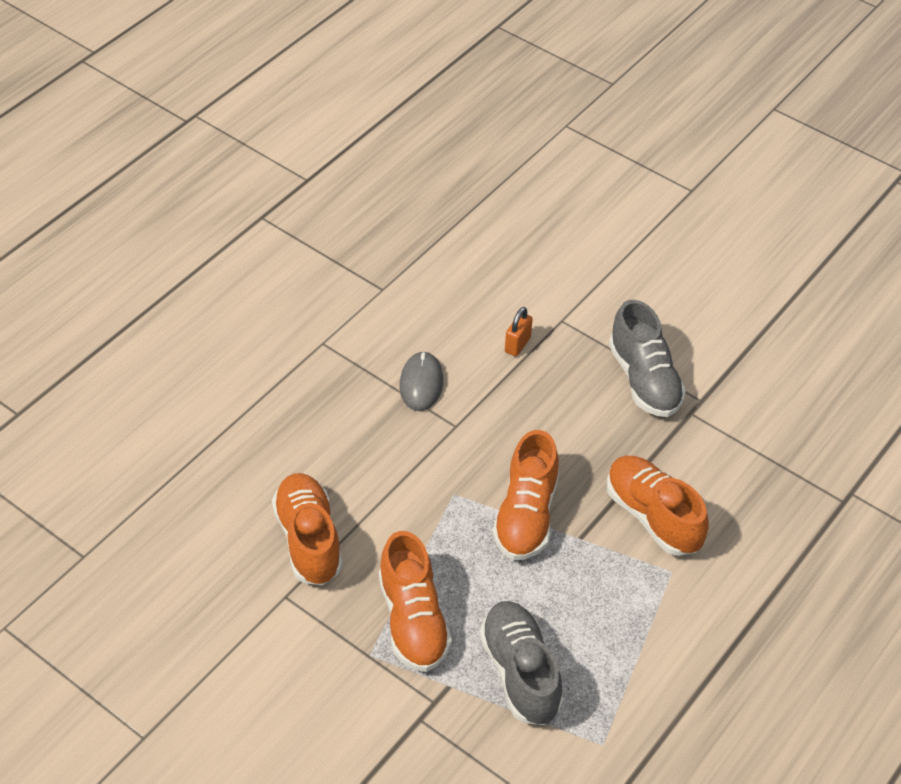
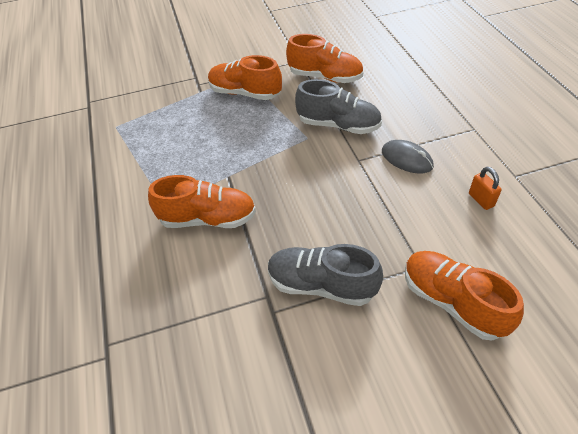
camera: 130 degrees right, 0 degrees up
(517, 345) = (411, 225): orange padlock -> orange padlock (481, 200)
(520, 673) = (179, 116): grey shoe -> grey shoe (338, 125)
(526, 516) = (265, 160): orange shoe -> orange shoe (452, 302)

